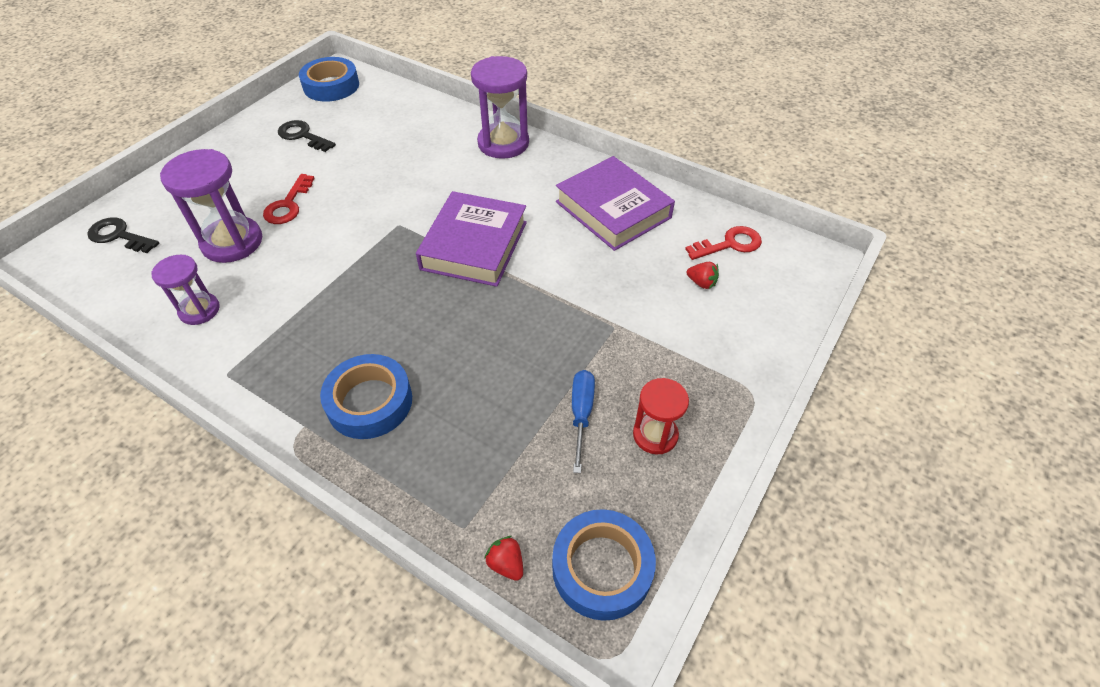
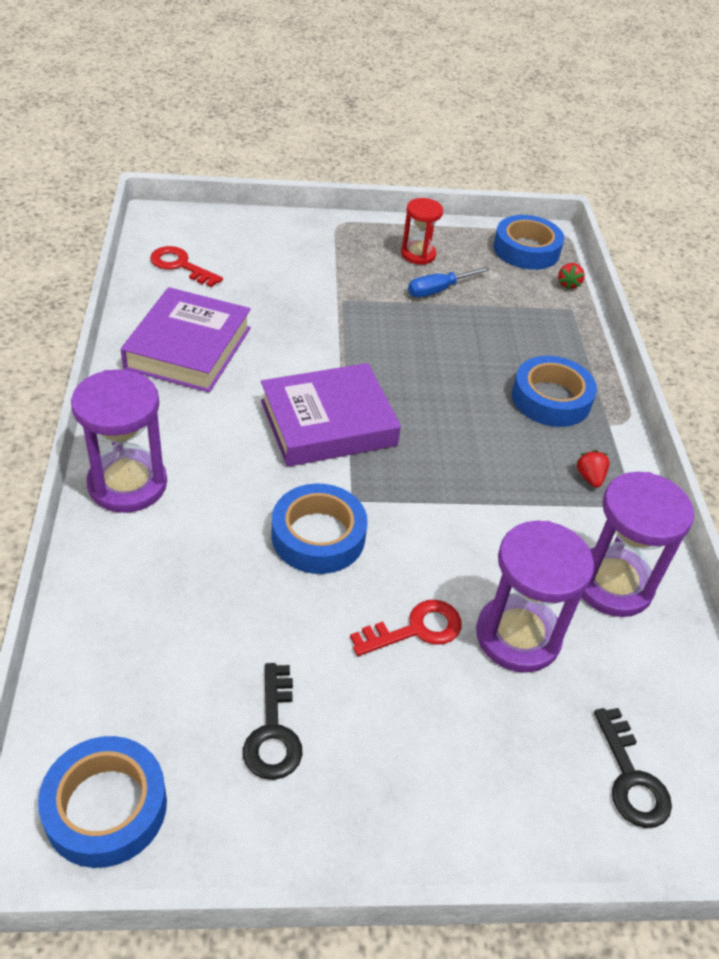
camera: 130 degrees left, 5 degrees down
(199, 310) = (612, 584): purple hourglass -> purple hourglass, size x1.66
(388, 197) = (318, 536): none -> blue tape
(701, 283) = (246, 269): red strawberry -> red strawberry (590, 477)

